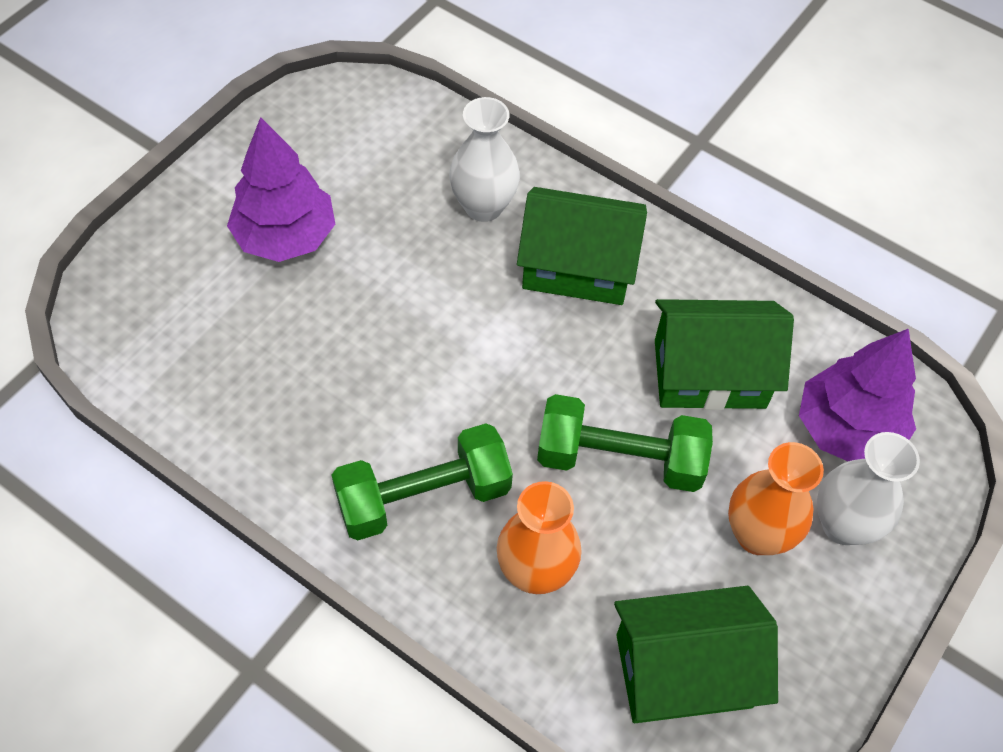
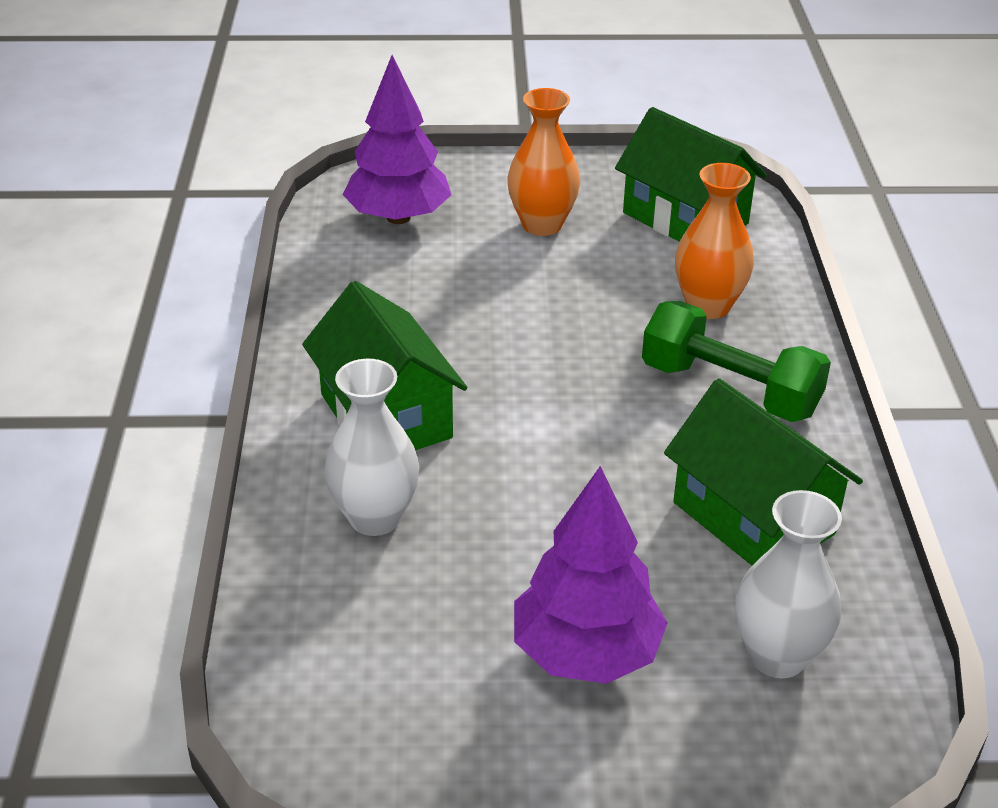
camera: 125 degrees left, 20 degrees down
(620, 459) = (561, 307): green dumbbell -> none
(709, 373) = (421, 296): green house -> green house (753, 518)
(843, 525) = (486, 194): white vase -> white vase (777, 656)

